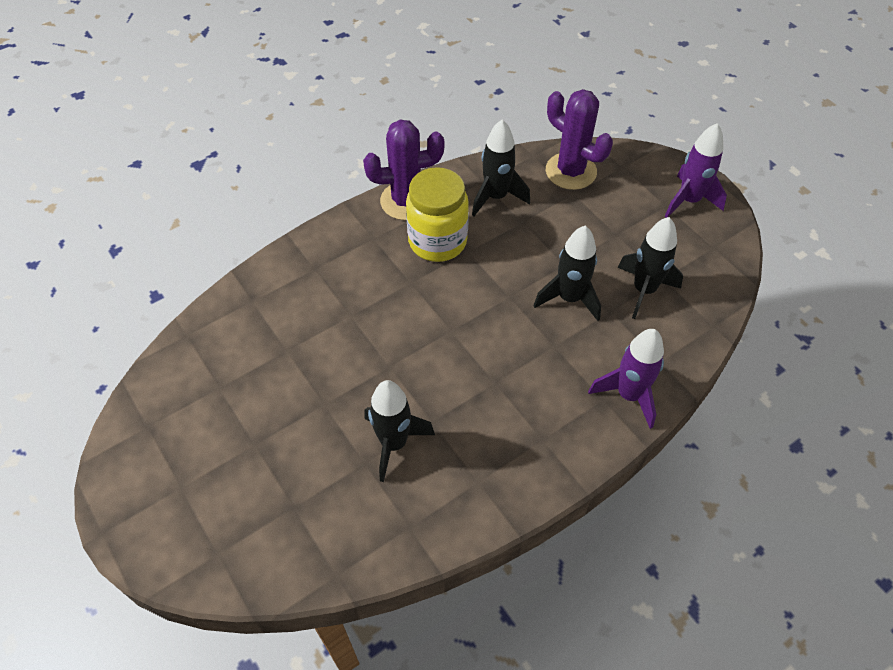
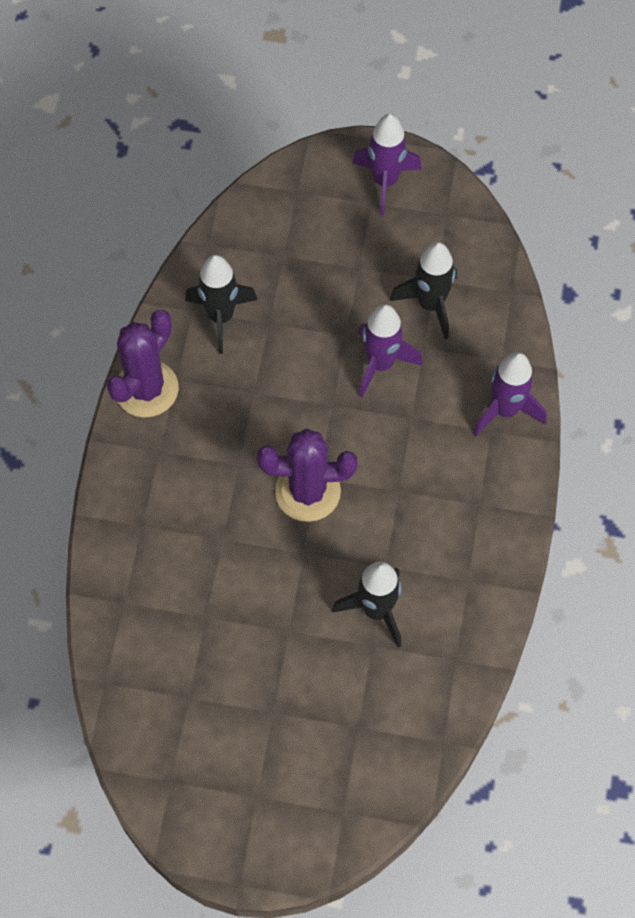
camera: 45 degrees left, 10 degrees up
(437, 241) = (218, 405): yellow jar -> none
(569, 298) = (380, 364): black rocket -> purple rocket
(571, 171) = (258, 234): purple cactus -> purple cactus (307, 491)

